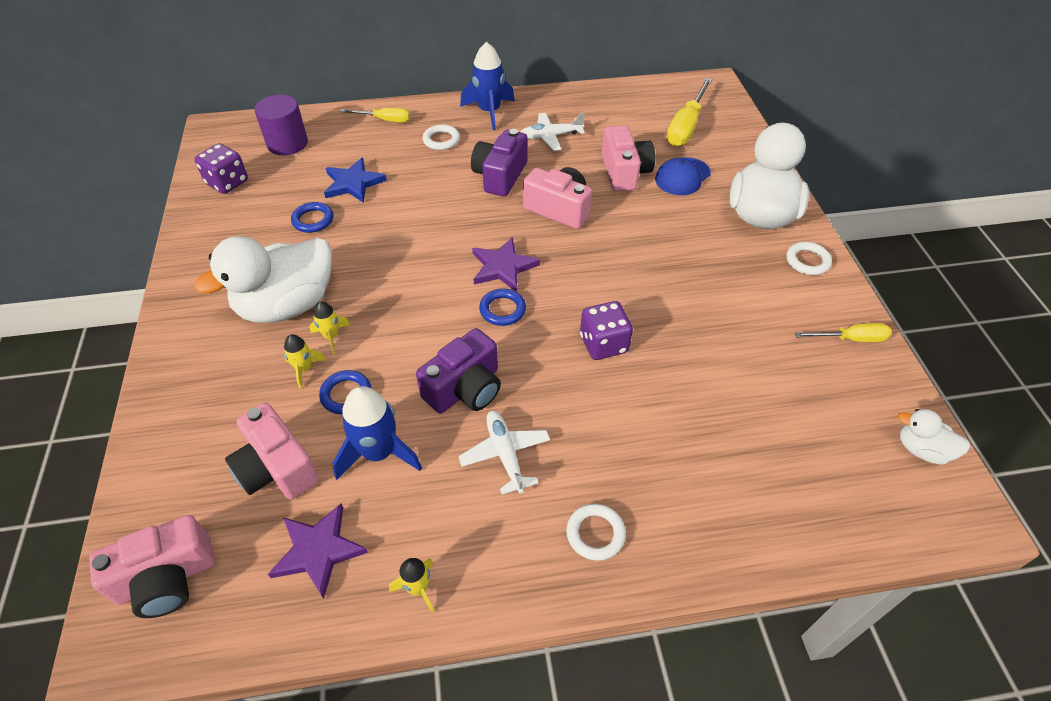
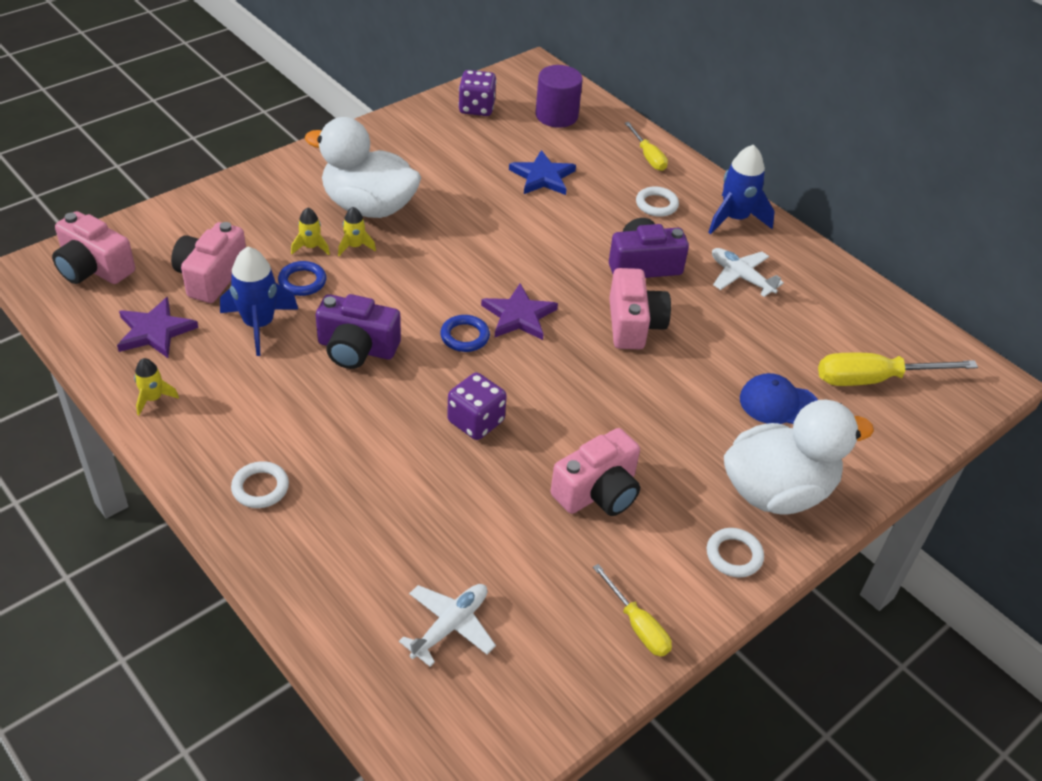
camera: 55 degrees right, 5 degrees down
(313, 220) = (475, 175): blue ring -> none
(505, 454) = (305, 400): white plane -> white plane (450, 626)
(624, 172) = (739, 354): pink camera -> pink camera (598, 492)
(921, 449) = (518, 725): white duck -> none

